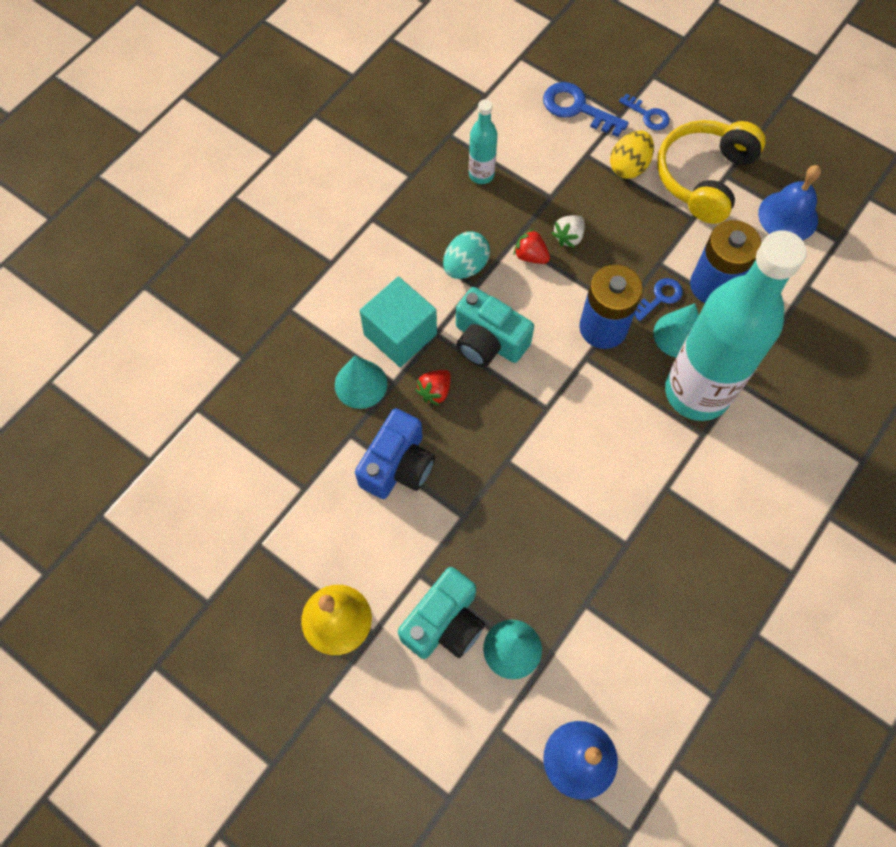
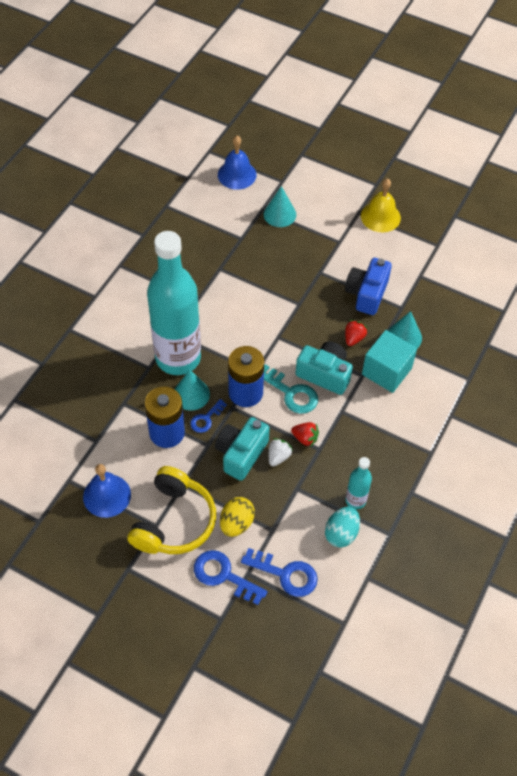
camera: 170 degrees right, 10 degrees down
(444, 623) = (320, 221): turquoise camera -> turquoise camera (241, 454)
(465, 266) = (352, 424): turquoise egg -> turquoise egg (341, 533)
(539, 319) = (291, 393): none -> turquoise key
(648, 115) = (223, 575): blue key -> blue key, size x1.63

